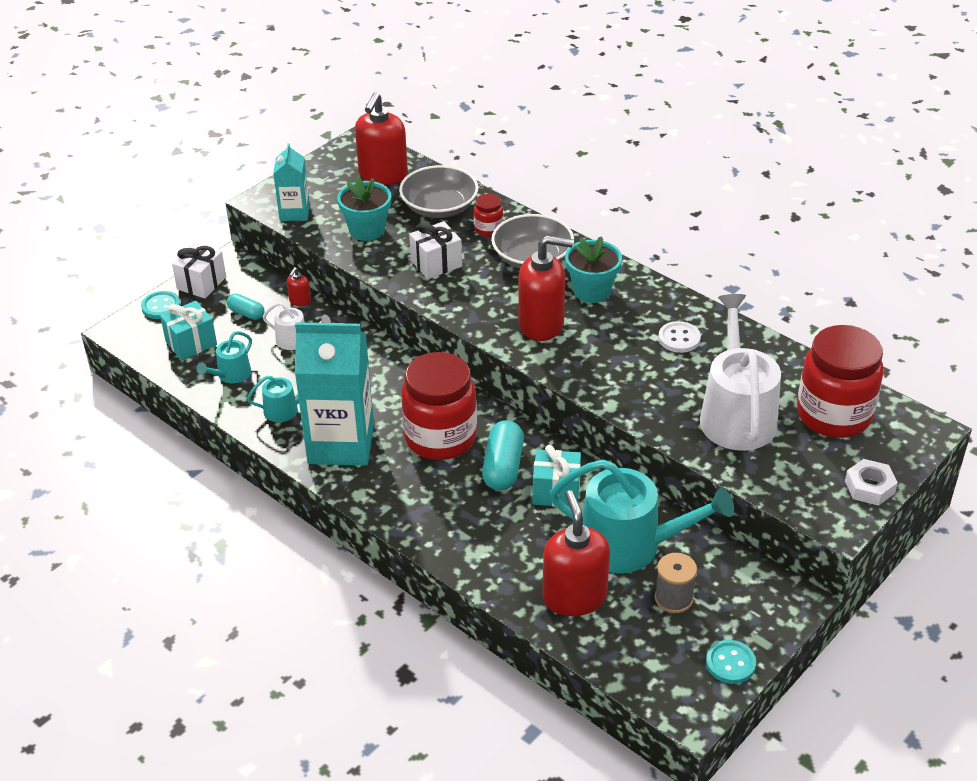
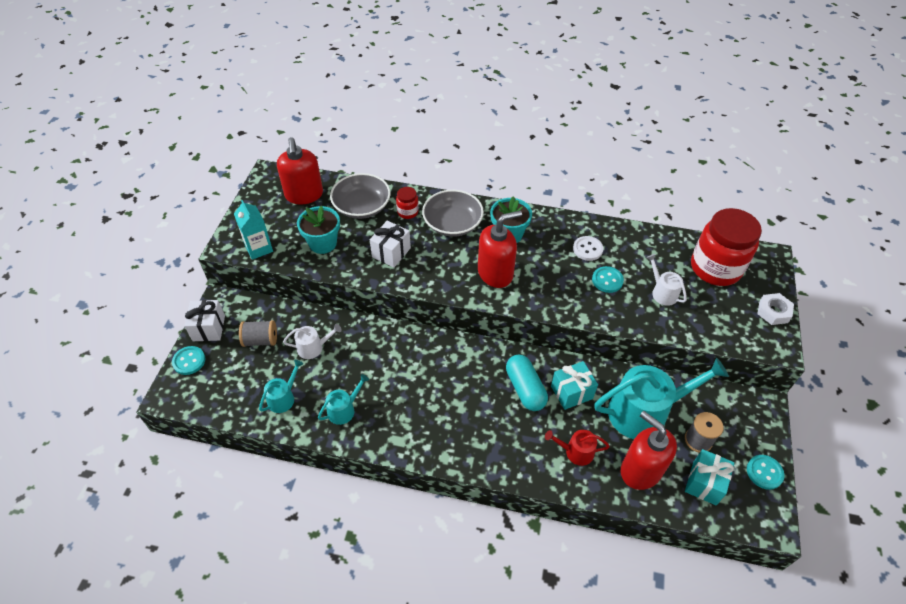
camera: 30 degrees left, 10 degrees up
(191, 343) = (234, 383): turquoise gift -> turquoise gift (704, 483)
(231, 375) = (283, 398): turquoise watering can -> turquoise watering can turned 150 degrees counterclockwise
(246, 313) = (261, 340): turquoise capsule -> grey spool
(300, 301) = (294, 314): red soap dispenser -> none
(341, 444) = (403, 420): turquoise carton -> none
(440, 438) = (468, 384): red jar -> none
(511, 549) = (575, 452): none -> red watering can
(675, 378) = (607, 280): none -> turquoise button
(736, 415) = (662, 292): white watering can -> white watering can, size x0.47

